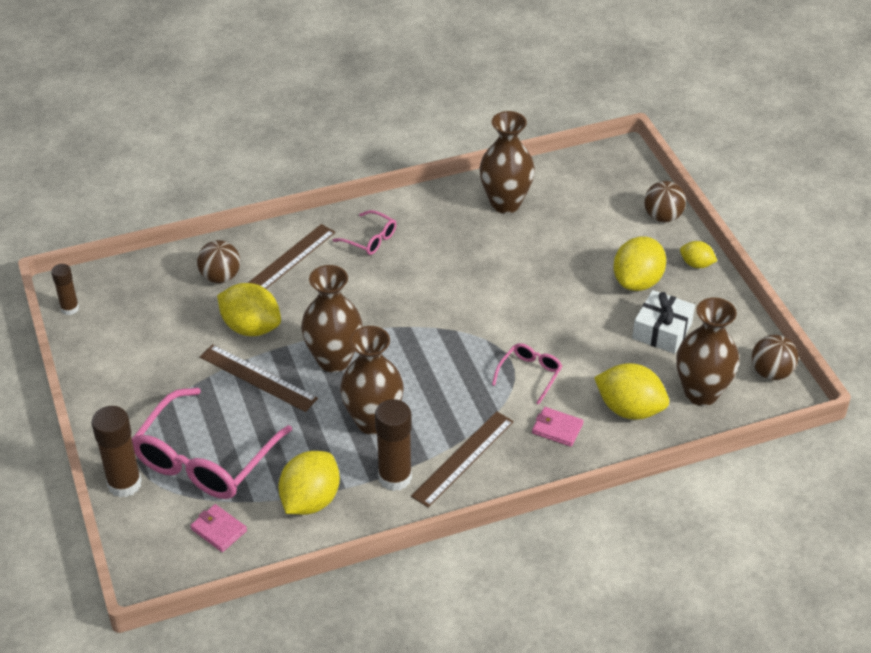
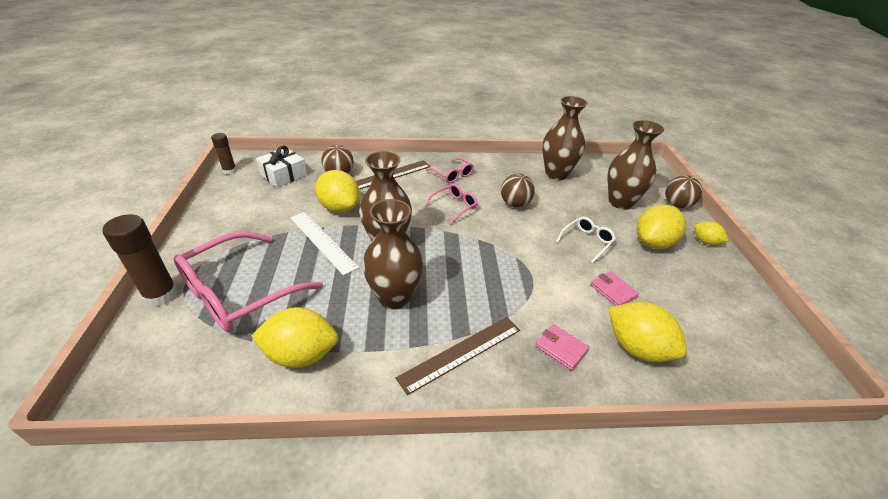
camera: 15 degrees right, 5 degrees down
(219, 530) = (202, 360): pink wallet -> pink wallet (613, 291)
(258, 378) = (322, 241): brown ruler -> white ruler
(310, 500) = (301, 354): yellow lemon -> yellow lemon turned 45 degrees clockwise
(395, 477) = (389, 354): brown glue stick -> none
(530, 374) = (546, 293): pink glasses -> pink glasses (454, 206)
(562, 299) = (587, 242): none -> white glasses
(662, 331) = (673, 285): white gift -> white gift (283, 175)
(701, 393) = (712, 350): brown vase -> brown vase (620, 202)
(771, 372) = (787, 348): brown ball -> brown ball (515, 204)

